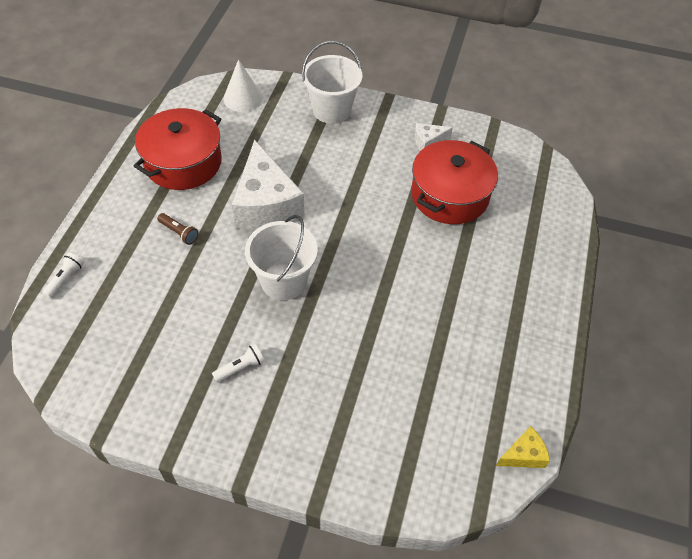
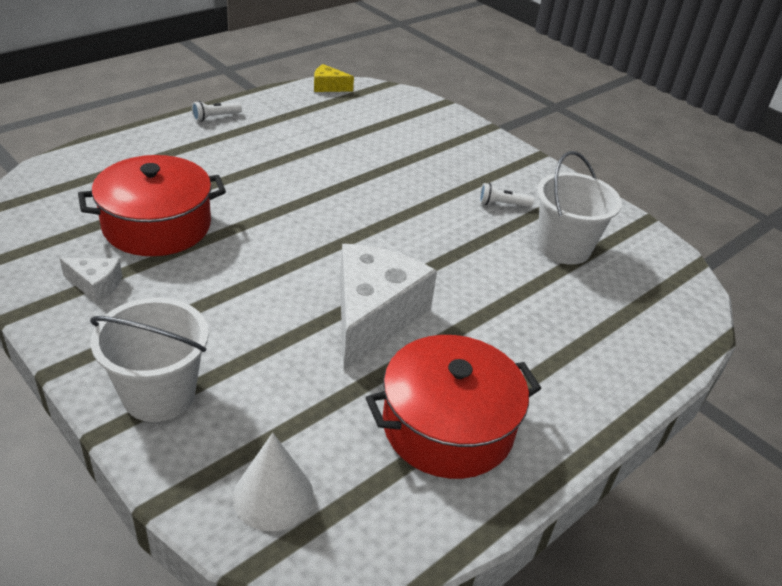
camera: 150 degrees left, 15 degrees down
(65, 279) = (664, 350): white flashlight -> white flashlight (215, 117)
(179, 233) = (503, 336): brown flashlight -> none
(283, 281) = (414, 240): white bucket -> white bucket (564, 247)

